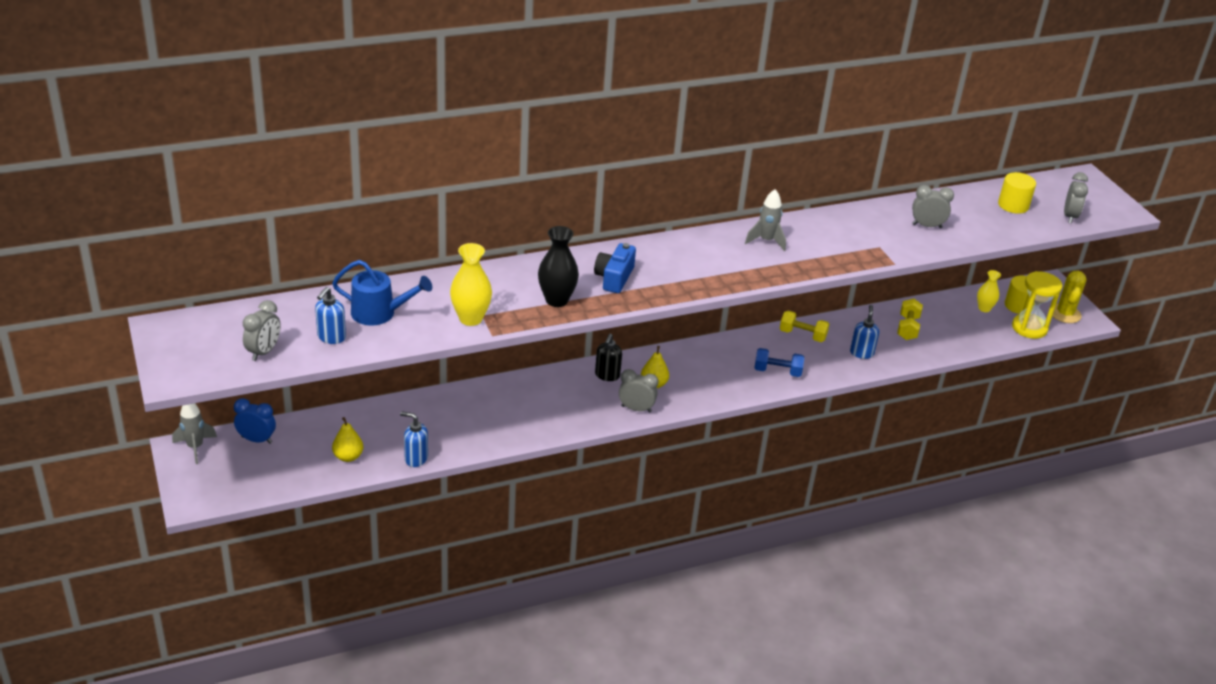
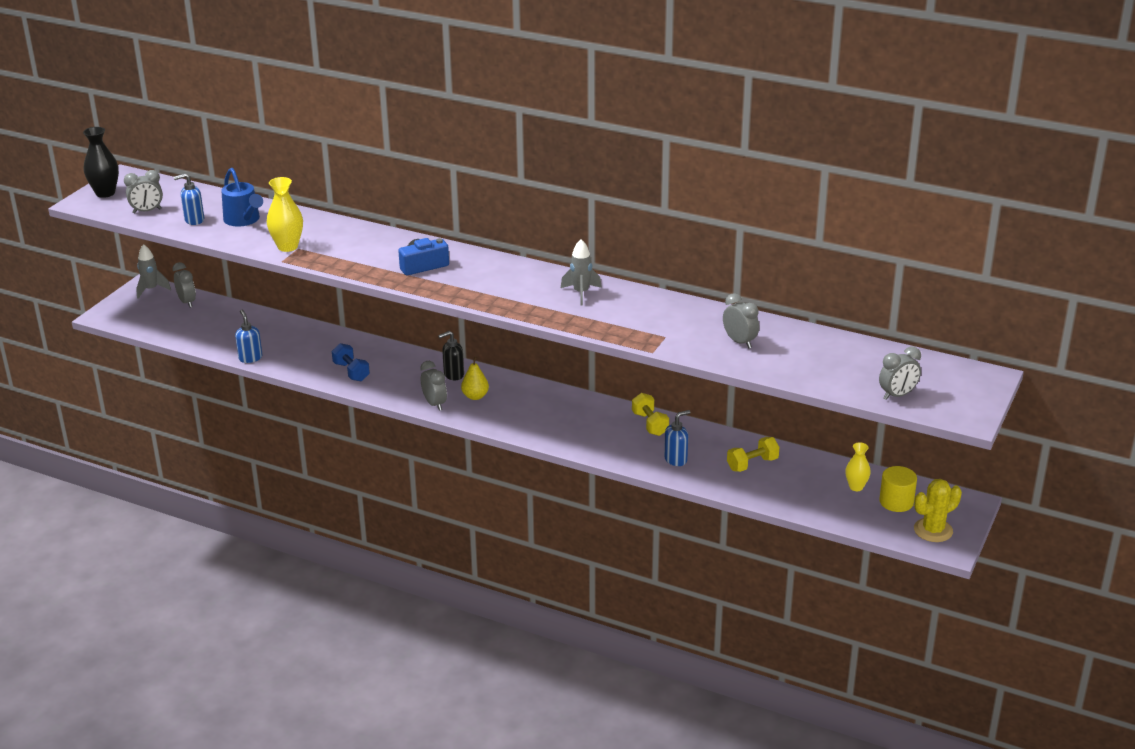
camera: 50 degrees right, 5 degrees down
(256, 440) = (187, 302): blue clock -> grey clock
(348, 457) = (217, 336): yellow pear -> none
(556, 300) = (359, 261): black vase -> black vase (105, 193)
(777, 371) = (582, 436): blue dumbbell -> blue dumbbell (351, 372)
(1013, 205) = (858, 364): yellow cylinder -> none
(1029, 328) = (872, 521): yellow hourglass -> none

